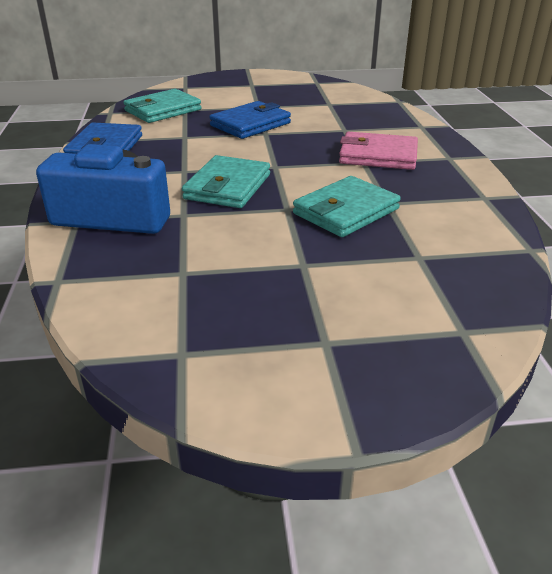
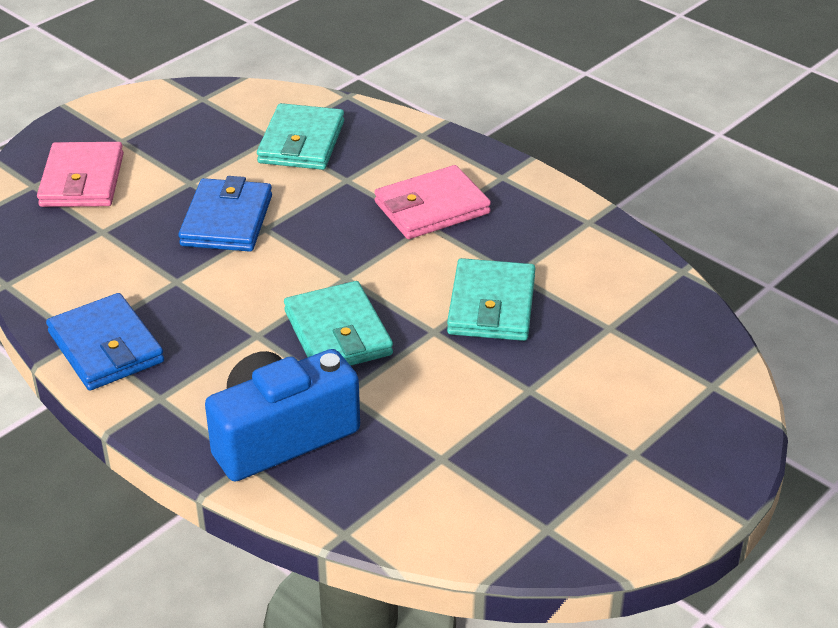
camera: 40 degrees left, 5 degrees up
(163, 110) = (75, 246): turquoise wallet -> turquoise wallet (301, 142)
(208, 91) = (82, 180): none -> pink wallet

